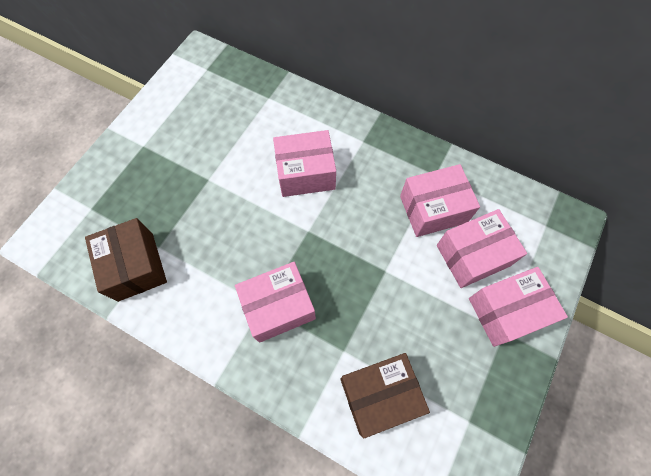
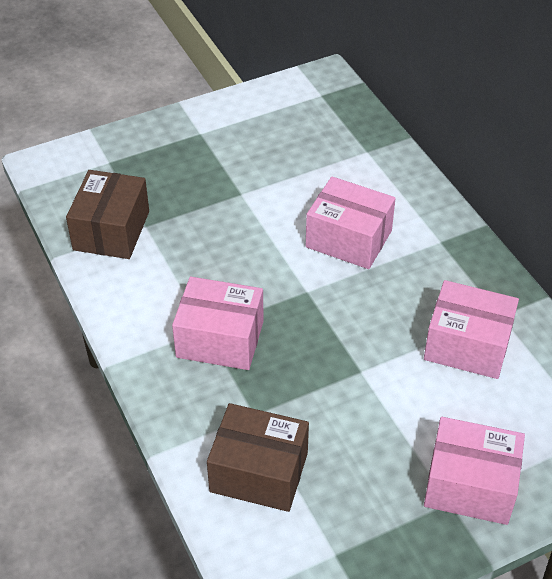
camera: 35 degrees right, 20 degrees down
(472, 255) = (476, 412): pink box -> none

